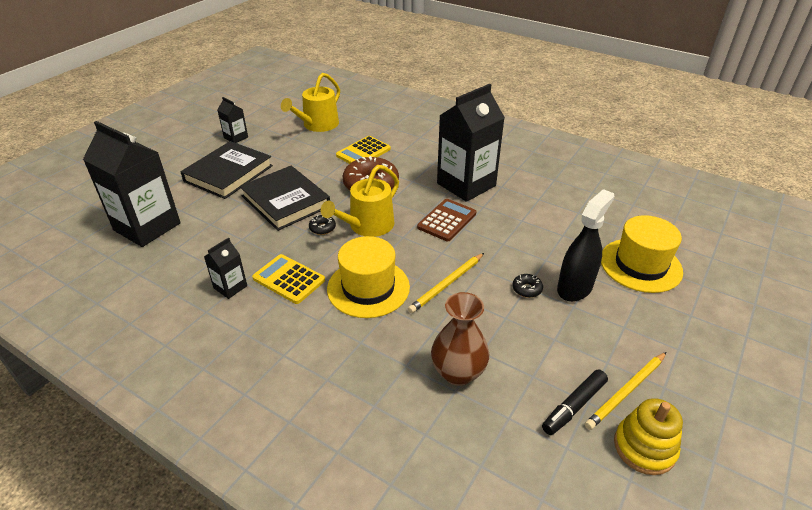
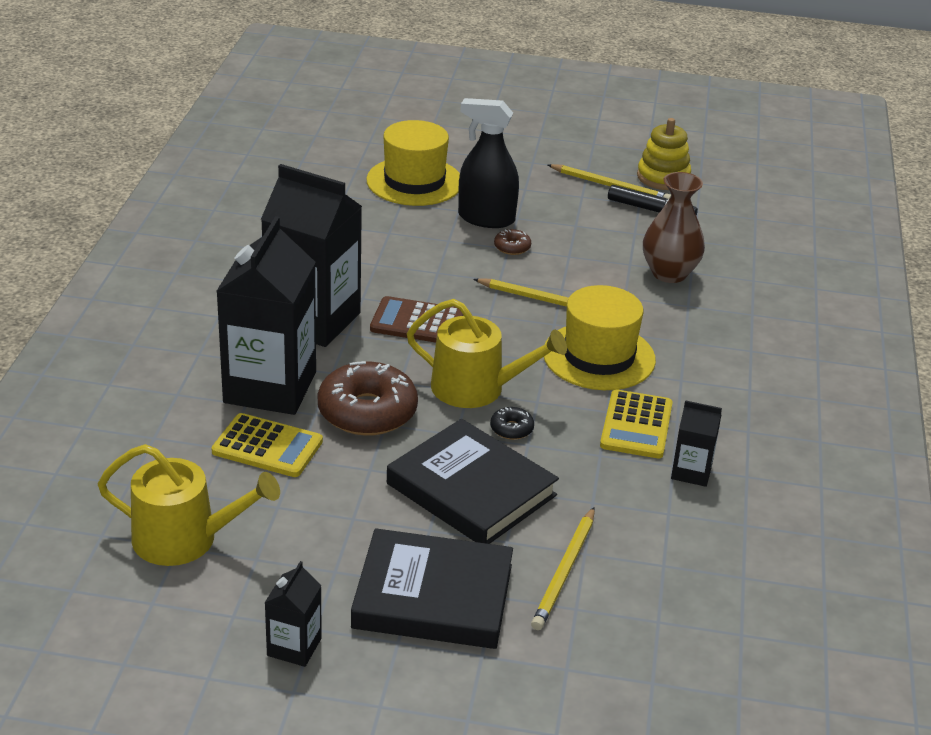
camera: 115 degrees left, 5 degrees down
(147, 227) = (645, 627): black carton -> black carton (270, 387)
(205, 214) = (565, 571): none -> yellow pencil
(286, 201) = (471, 490): black book -> black book turned 75 degrees counterclockwise
(527, 289) = (512, 247): black donut -> brown donut

